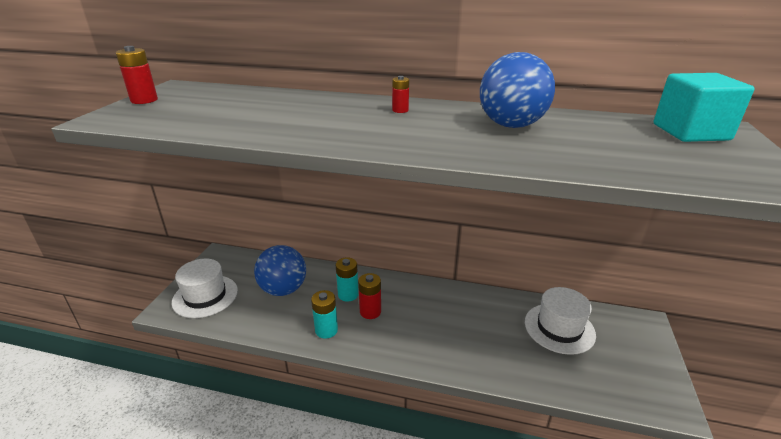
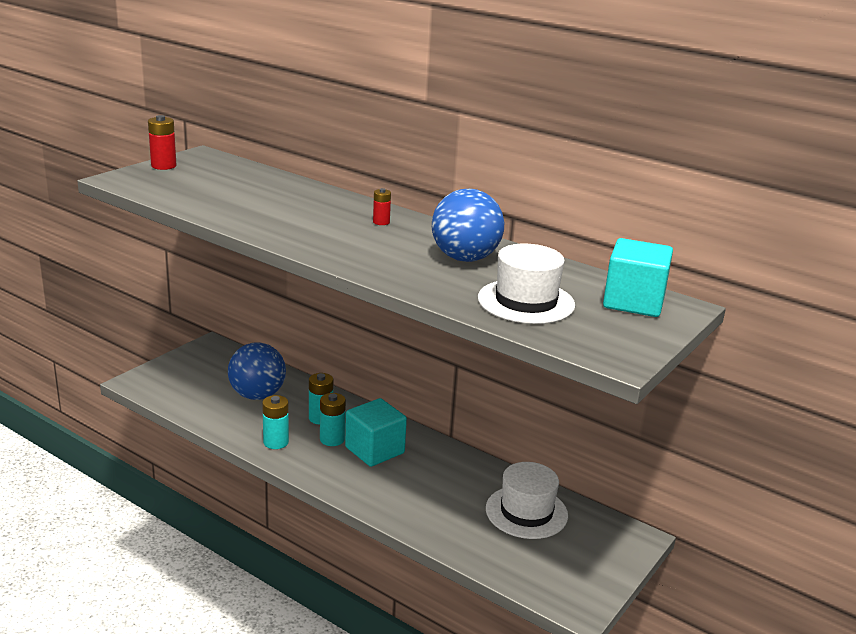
camera: 20 degrees right, 5 degrees down
(205, 296) = (177, 380): white hat -> white hat (526, 301)
(370, 311) = (332, 439): red battery -> turquoise battery
(410, 310) = (374, 450): none -> turquoise cube

